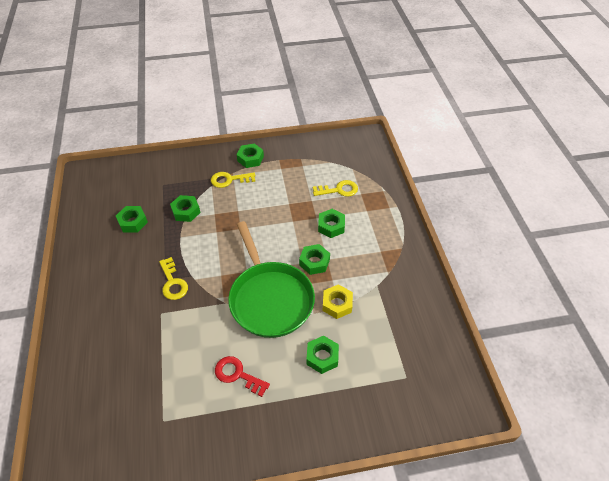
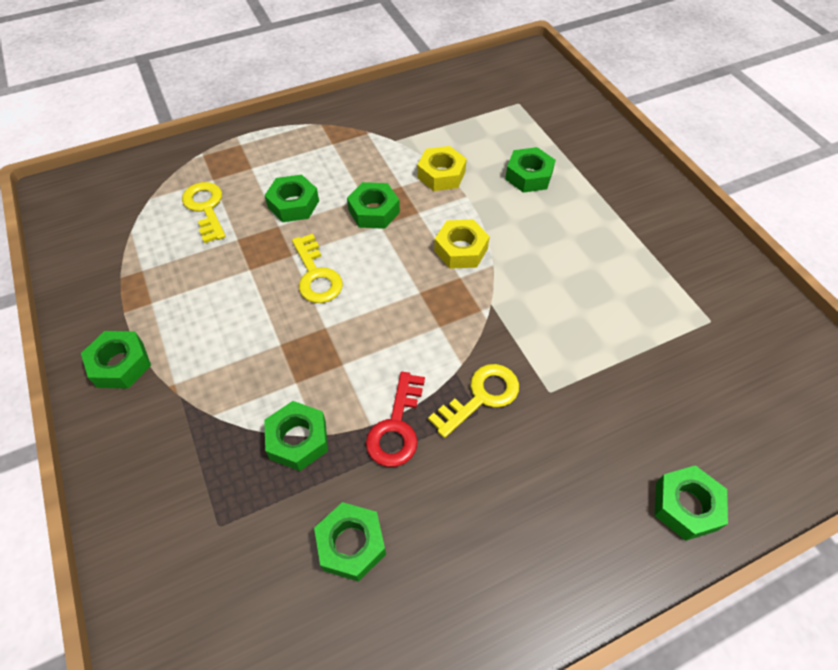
camera: 105 degrees left, 5 degrees up
(75, 351) = (686, 506): none -> green nut
(229, 180) = (191, 385): yellow key -> yellow key (316, 275)
(237, 374) = (599, 256): red key -> red key (396, 427)
(270, 298) = (461, 249): green pan -> yellow nut

